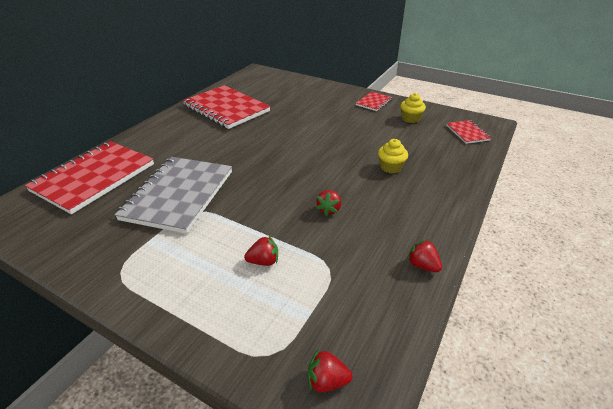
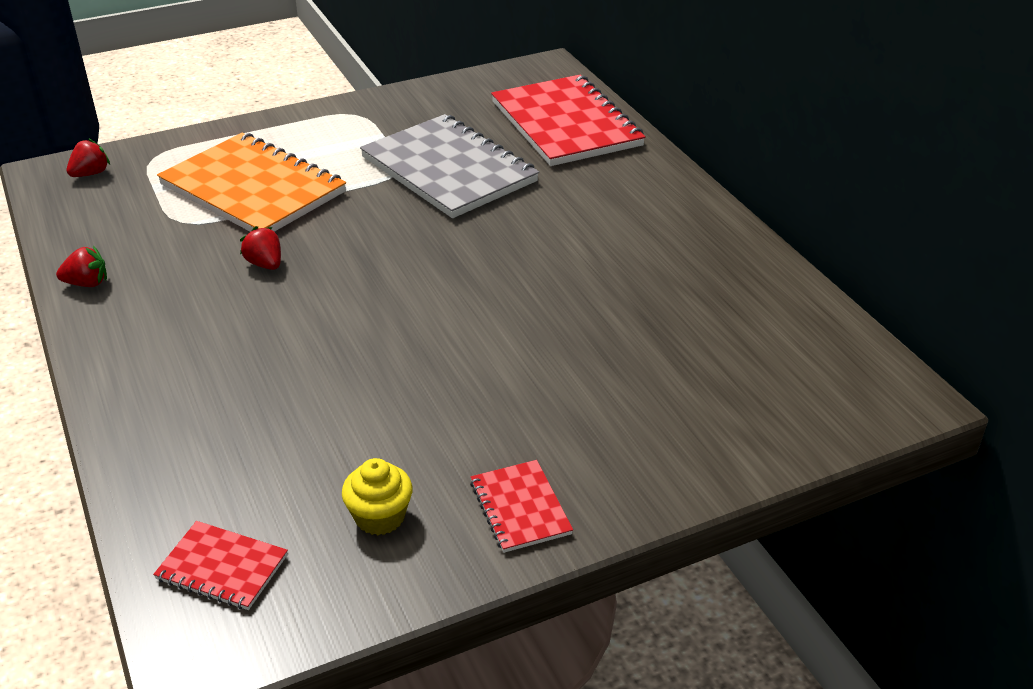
camera: 125 degrees right, 0 degrees up
(226, 108) = (693, 280): red notebook -> none
(264, 261) = (253, 189): red strawberry -> orange notebook
(390, 167) = (269, 373): yellow cupcake -> none

